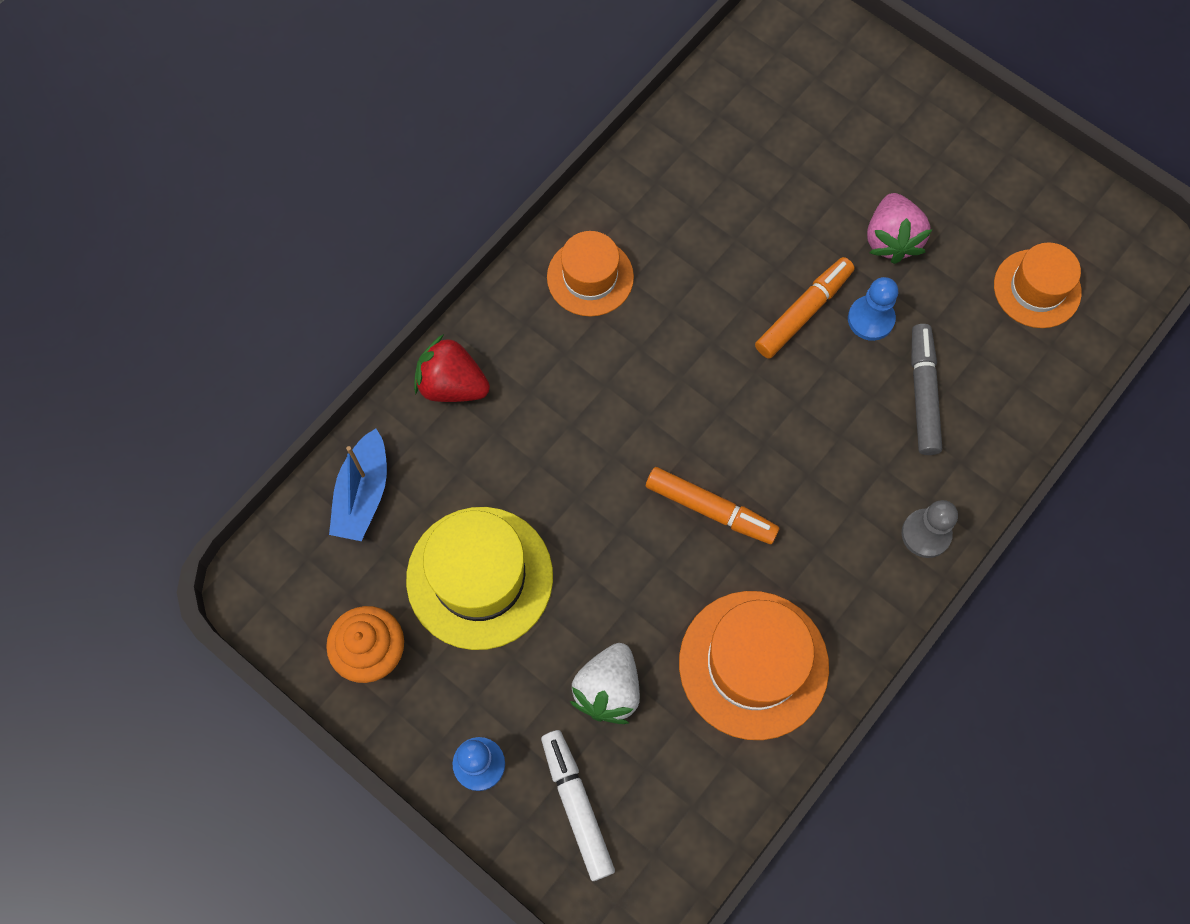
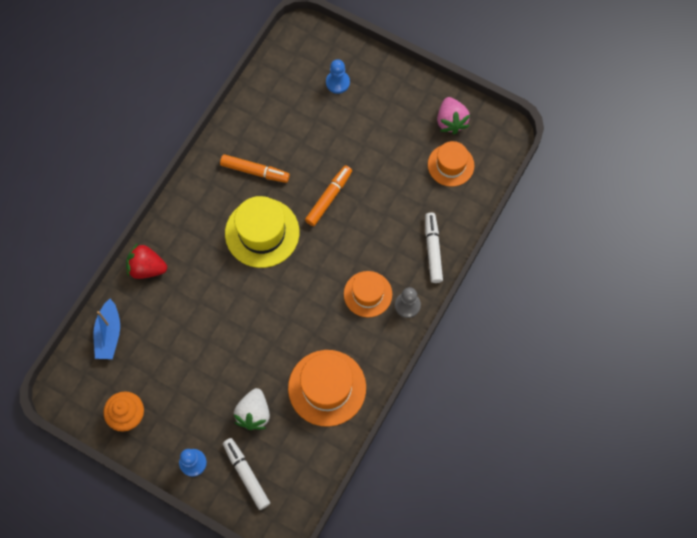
camera: 10 degrees left, 0 degrees up
(479, 577) = (178, 367): yellow hat -> yellow hat (262, 233)
(590, 277) = (212, 197): orange hat -> orange hat (368, 294)
(710, 509) = (294, 311): orange marker -> orange marker (255, 171)
(870, 319) = (365, 196): blue pawn -> blue pawn (337, 82)
(891, 239) = (370, 150): pink strawberry -> pink strawberry (451, 121)
(923, 393) = (397, 231): grey marker -> none
(986, 438) = (433, 250): none -> white marker

